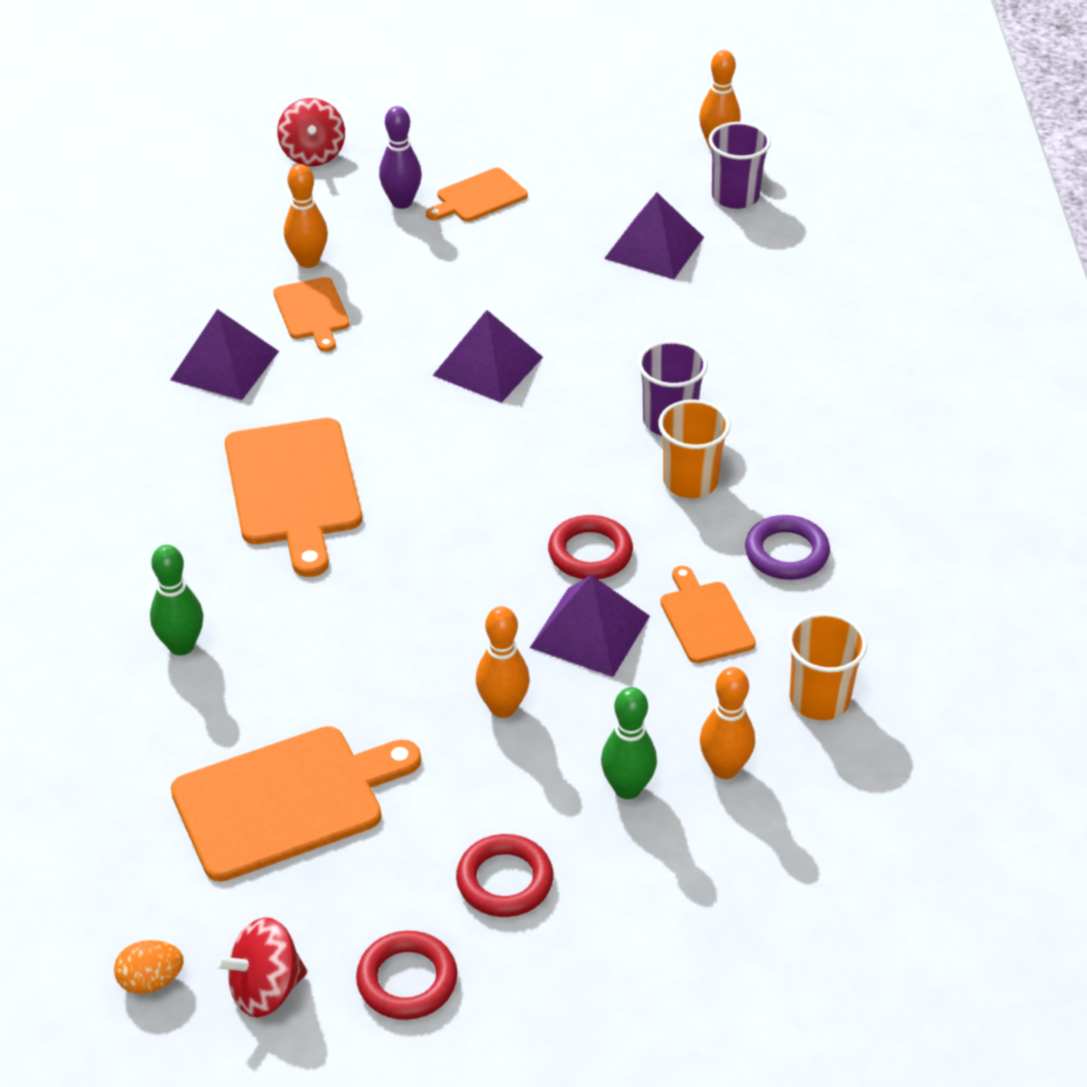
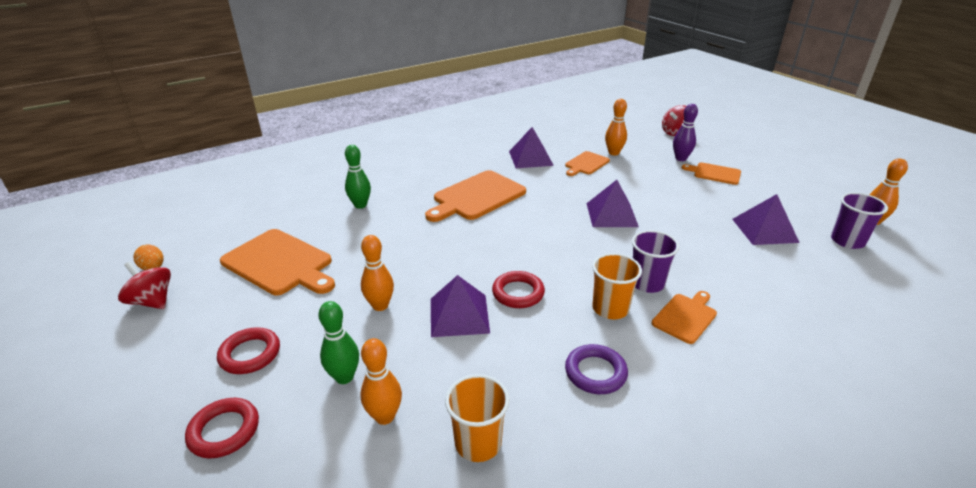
camera: 60 degrees right, 10 degrees down
(407, 980) = (166, 345): red ring -> red ring (224, 431)
(705, 619) = (506, 357): orange cutting board -> orange cutting board (685, 317)

